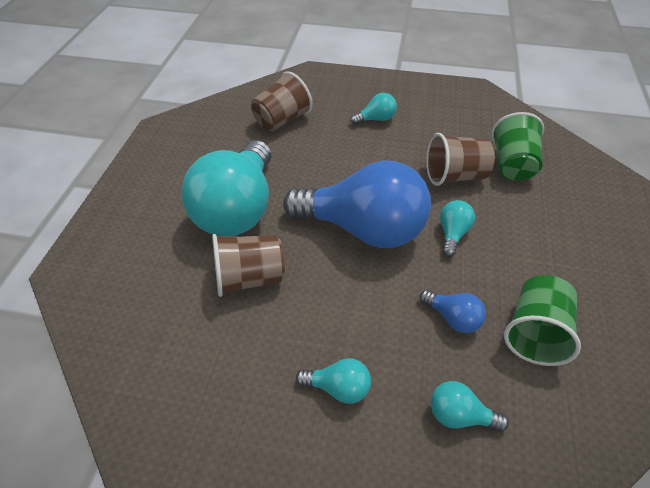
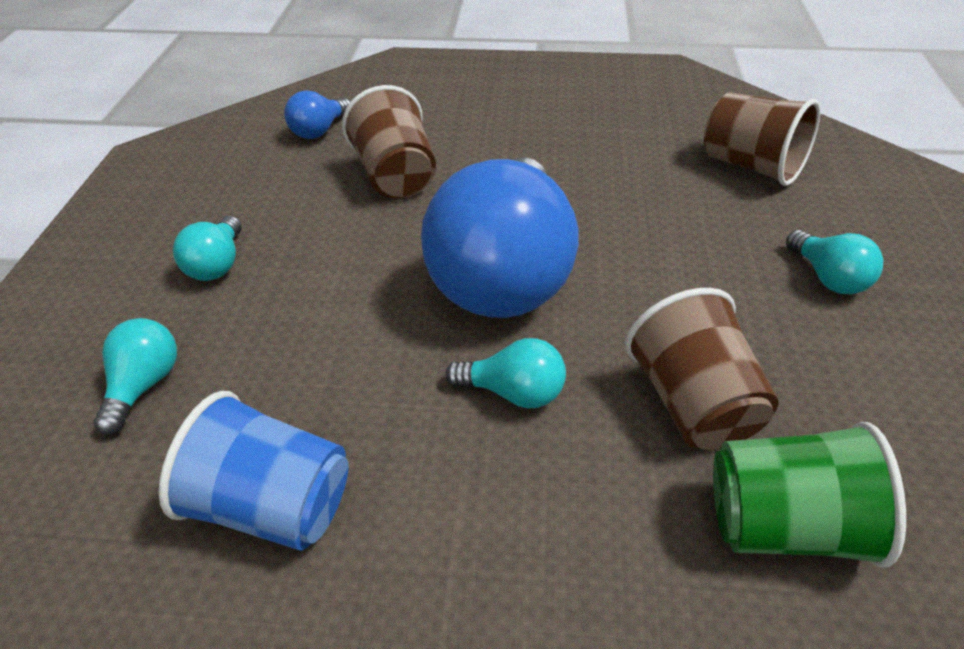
camera: 85 degrees right, 5 degrees down
(237, 209) = (521, 151): turquoise light bulb -> none
(453, 318) = (315, 385): blue light bulb -> blue light bulb (319, 131)
(535, 333) = (272, 506): green cup -> blue cup

